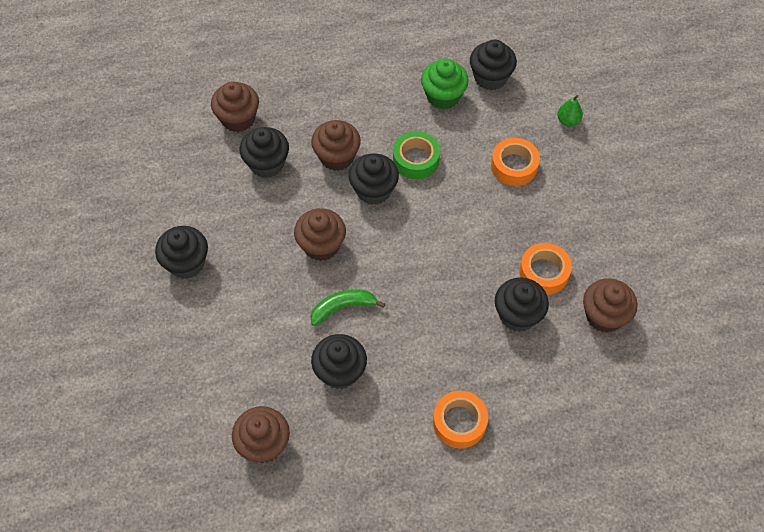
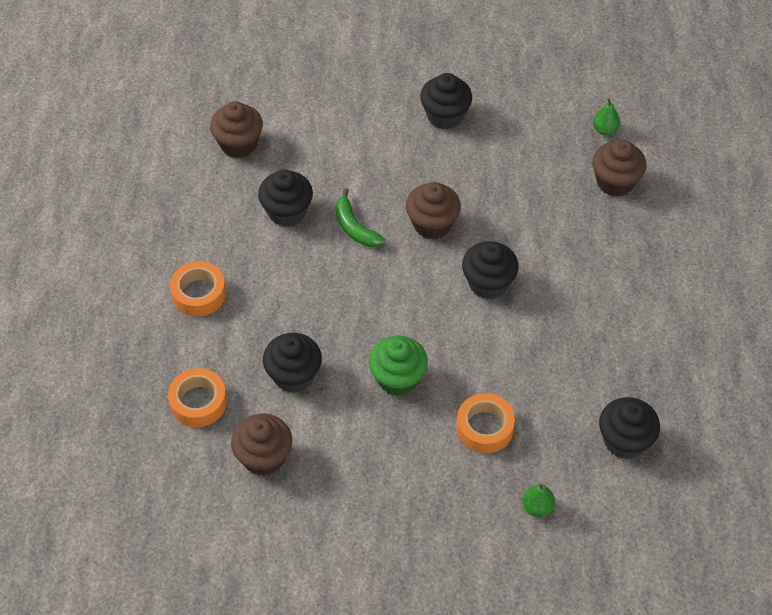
camera: 105 degrees right, 5 degrees down
(179, 135) = (605, 130): none -> green pear
(267, 164) = (548, 197): black cupcake -> none
(337, 157) = (542, 259): brown cupcake -> none
(343, 307) = (355, 227): green banana -> green banana turned 150 degrees clockwise
(416, 159) = (519, 332): green tape -> none
(443, 96) = (605, 382): green cupcake -> green cupcake (398, 378)
(544, 272) = (335, 415): orange tape -> orange tape (198, 402)

